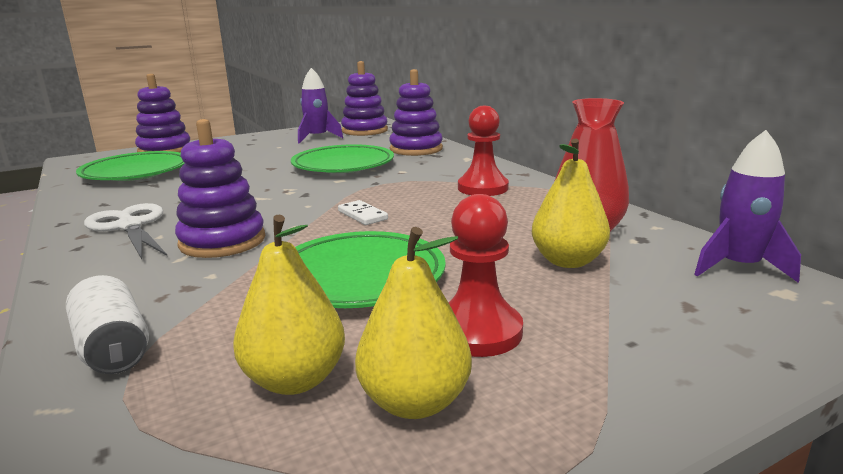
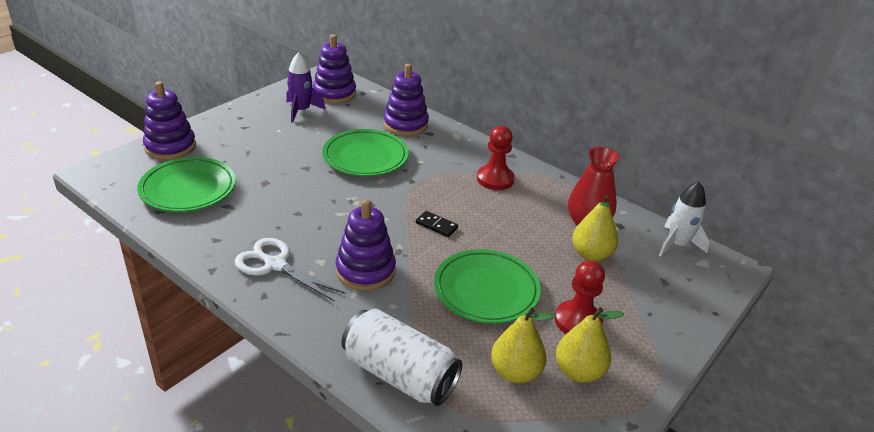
camera: 25 degrees left, 15 degrees up
(113, 347) = (399, 374): white can -> white can, size x1.64
(362, 215) = (436, 225): white domino -> black domino
(738, 267) = (677, 245): purple rocket -> white rocket

